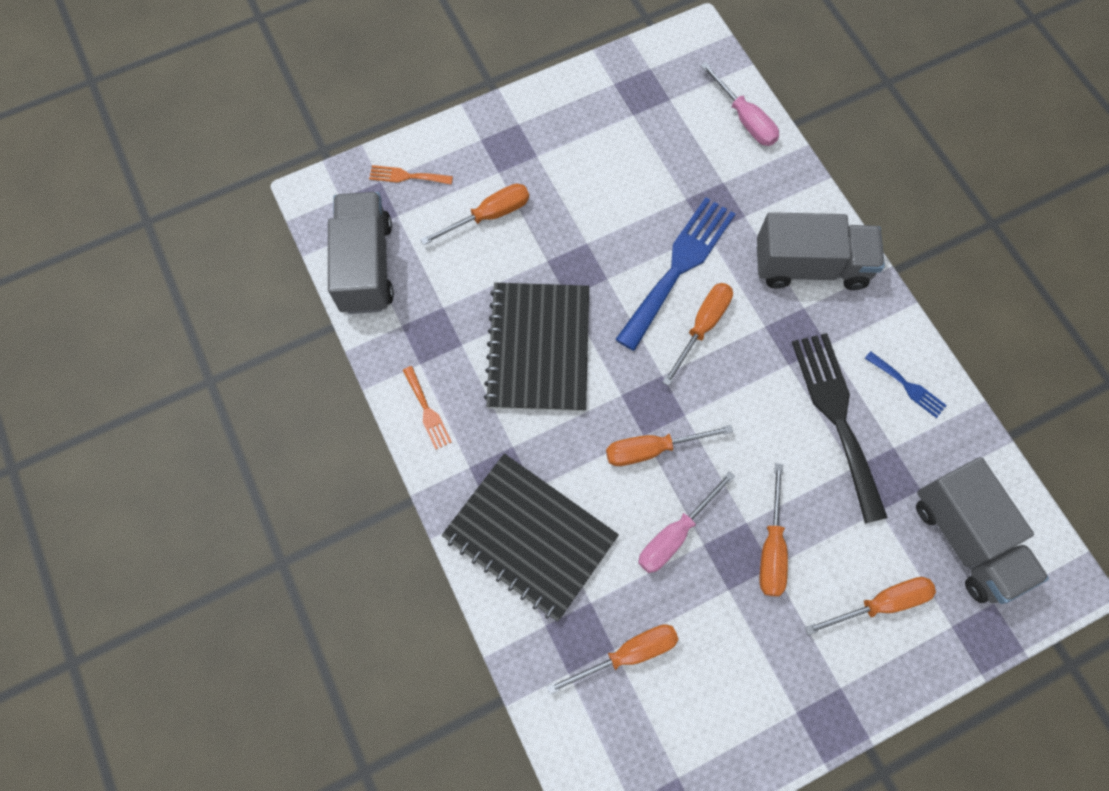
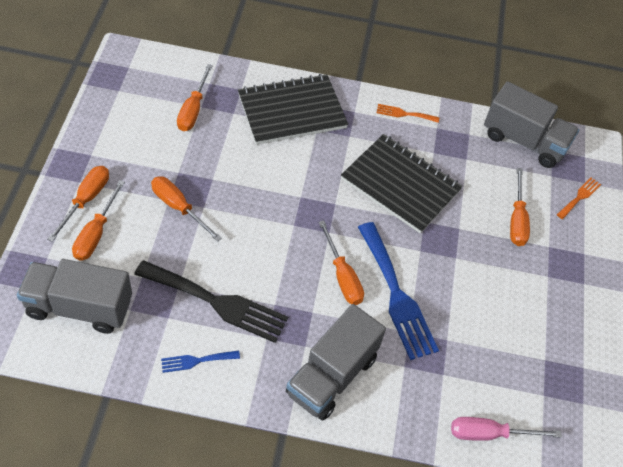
camera: 120 degrees right, 15 degrees down
(652, 449) = (288, 194): orange screwdriver -> orange screwdriver (86, 200)
(675, 534) = (231, 170): pink screwdriver -> none

